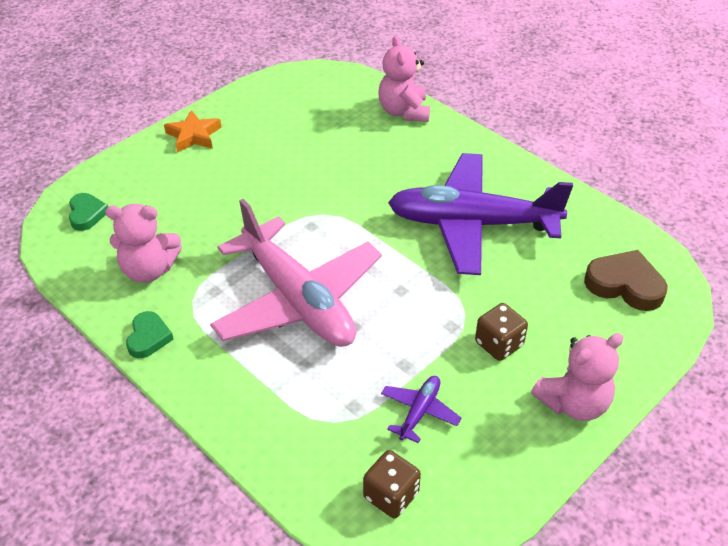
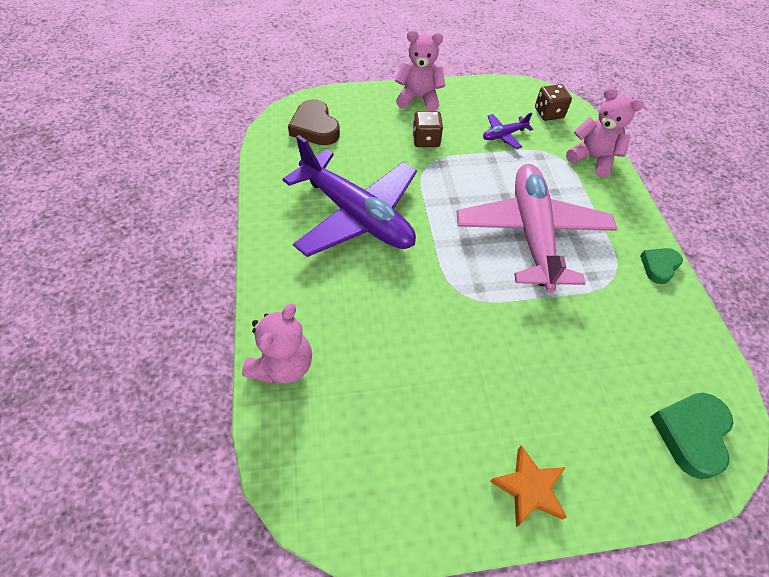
camera: 145 degrees left, 10 degrees up
(87, 214) = (691, 434): green heart -> green heart, size x1.59
(149, 270) = (642, 326): pink teddy bear -> pink teddy bear (592, 159)

